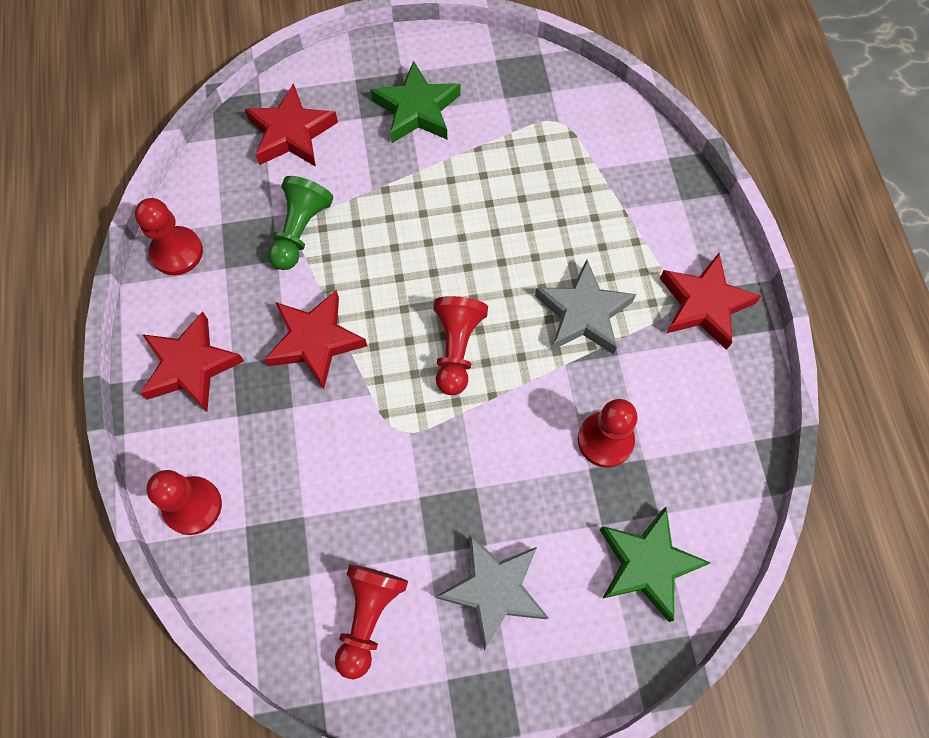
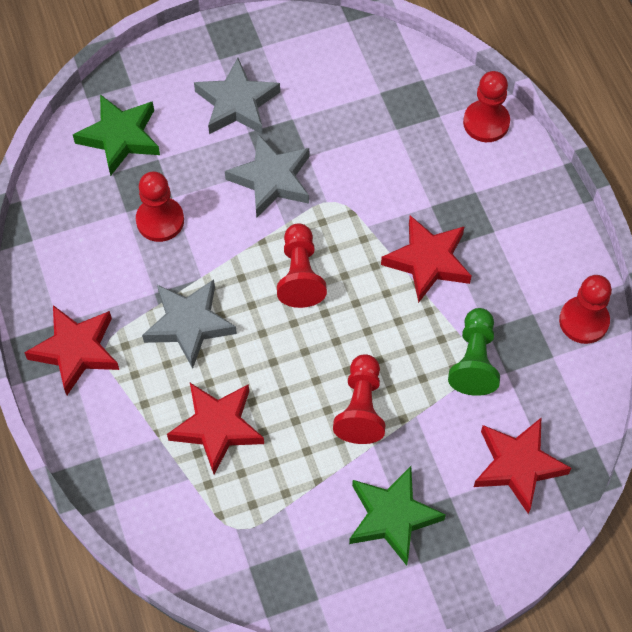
camera: 170 degrees right, 5 degrees down
(191, 366) = (529, 224): red star -> red star (217, 427)
(369, 617) = (328, 73): red pawn -> red pawn (361, 408)
(468, 471) = (271, 179): none -> grey star

